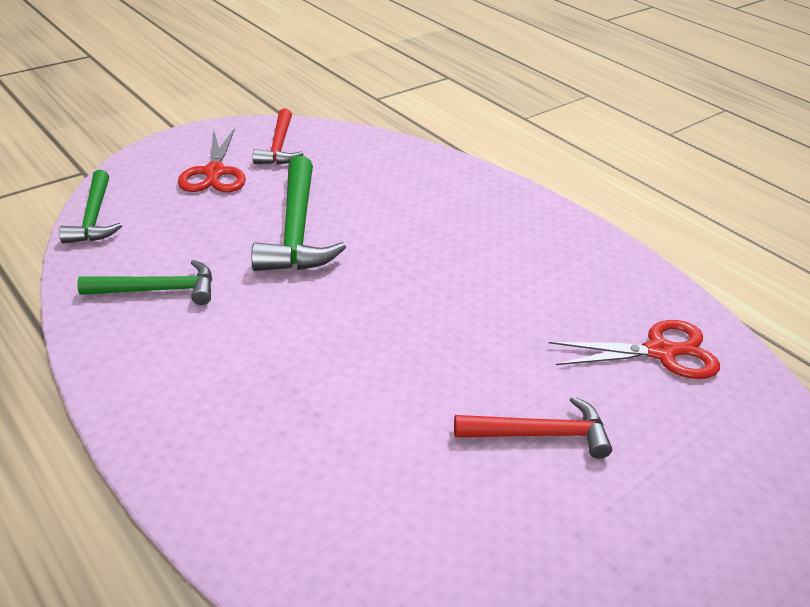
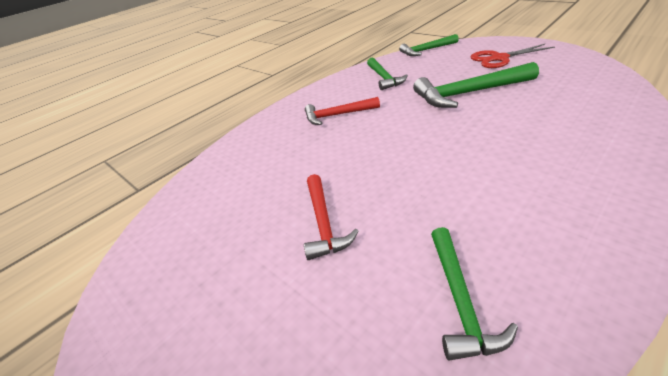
camera: 90 degrees right, 0 degrees up
(279, 146) = (557, 64): red hammer -> red hammer (337, 115)
(660, 352) = (460, 300): red scissors -> green hammer

